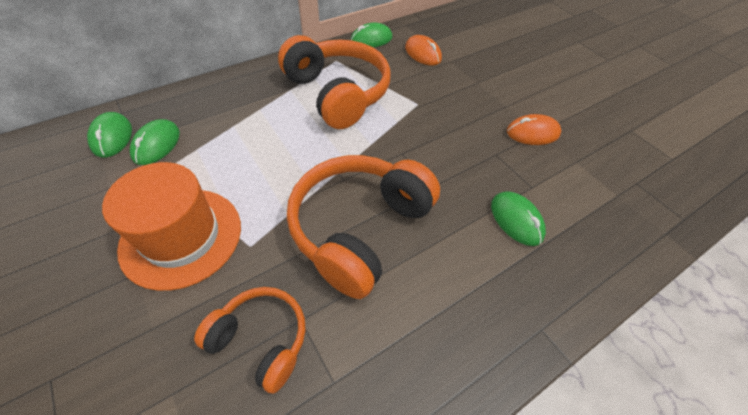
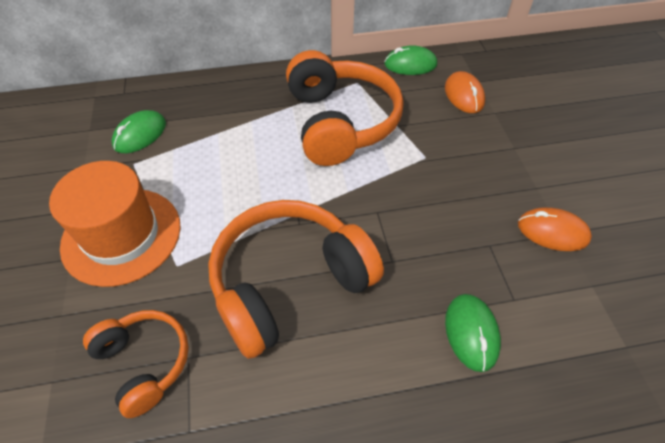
camera: 25 degrees right, 0 degrees up
(112, 137) = (106, 117): green mouse -> none

